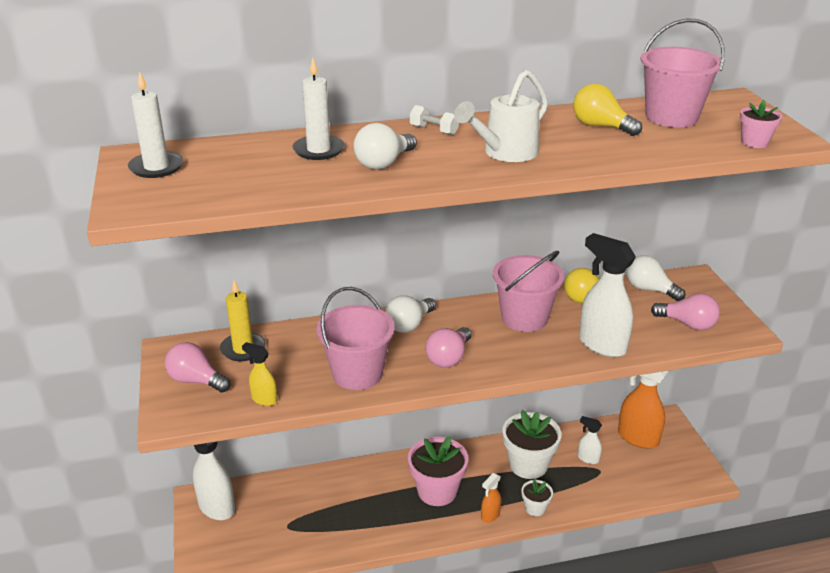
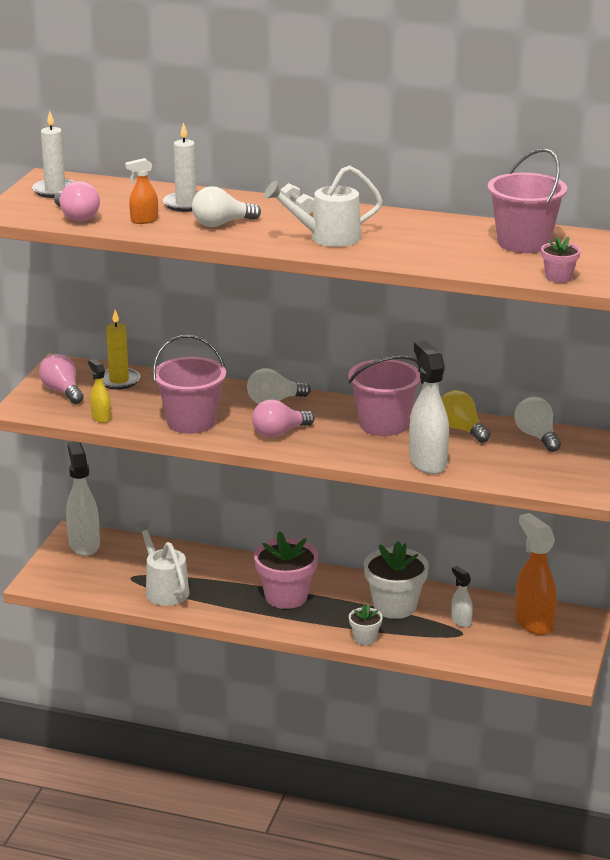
camera: 30 degrees right, 5 degrees down
(328, 527) = (164, 589): none -> white watering can
(490, 515) = (316, 629): orange spray bottle -> orange spray bottle (144, 220)
(600, 126) = (444, 236): yellow light bulb -> none
(688, 324) = (534, 471): pink light bulb -> pink light bulb (76, 217)

